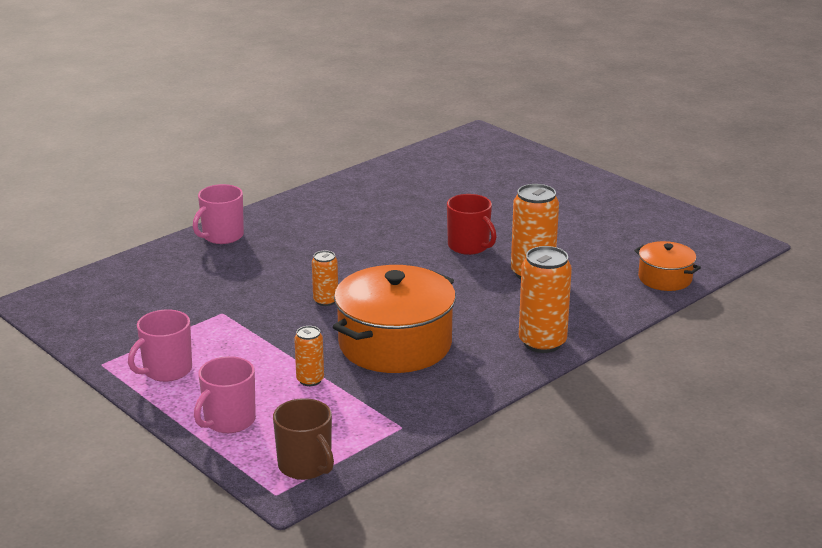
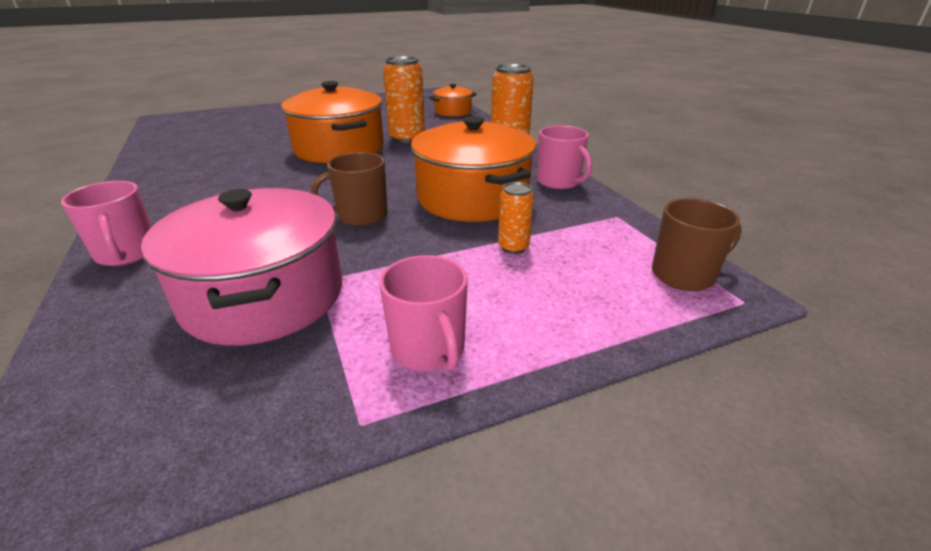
camera: 70 degrees left, 5 degrees up
(196, 300) = (264, 296): none -> pink pot
(229, 421) = (581, 313): pink mug -> pink mug (559, 182)
(325, 301) = (361, 216): orange can -> brown mug
(469, 246) = (339, 148): red mug -> orange pot

